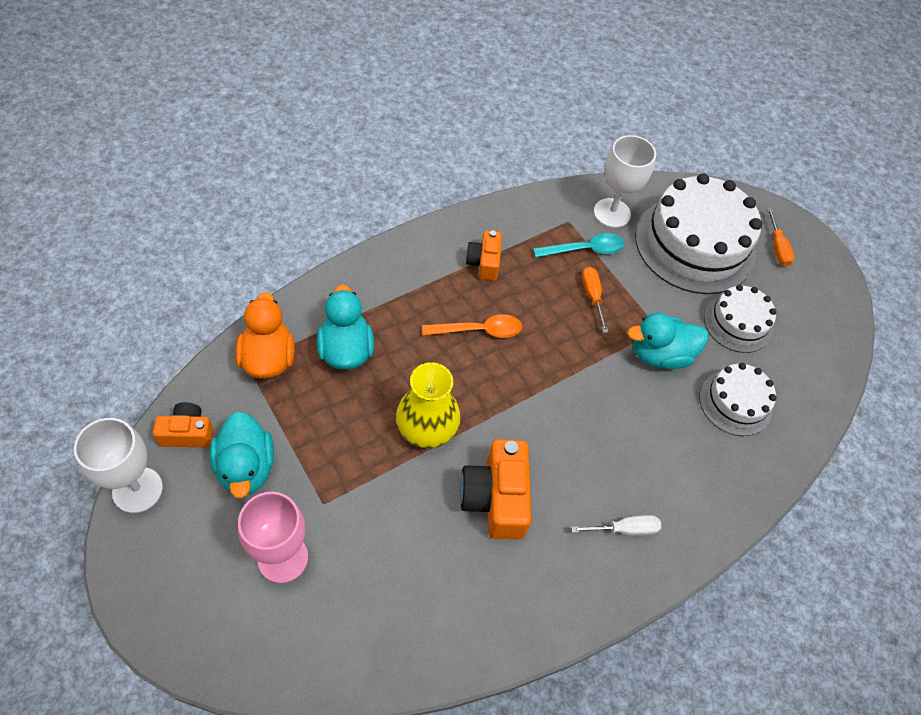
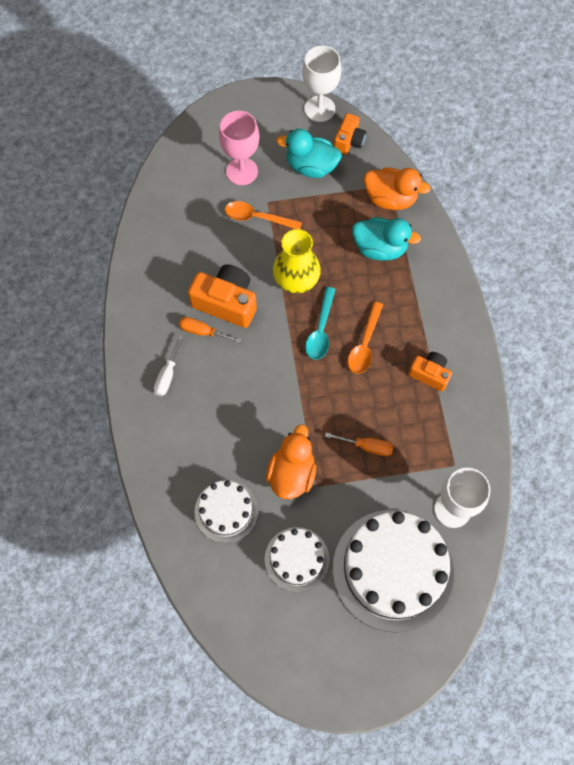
camera: 120 degrees right, 10 degrees up
(354, 507) = (257, 218): none -> orange spoon
(585, 249) = (418, 464): turquoise spoon -> turquoise spoon (321, 330)
(660, 354) = (292, 473): turquoise duck -> orange duck
(777, 247) = (364, 652): orange screwdriver -> orange screwdriver (203, 332)

